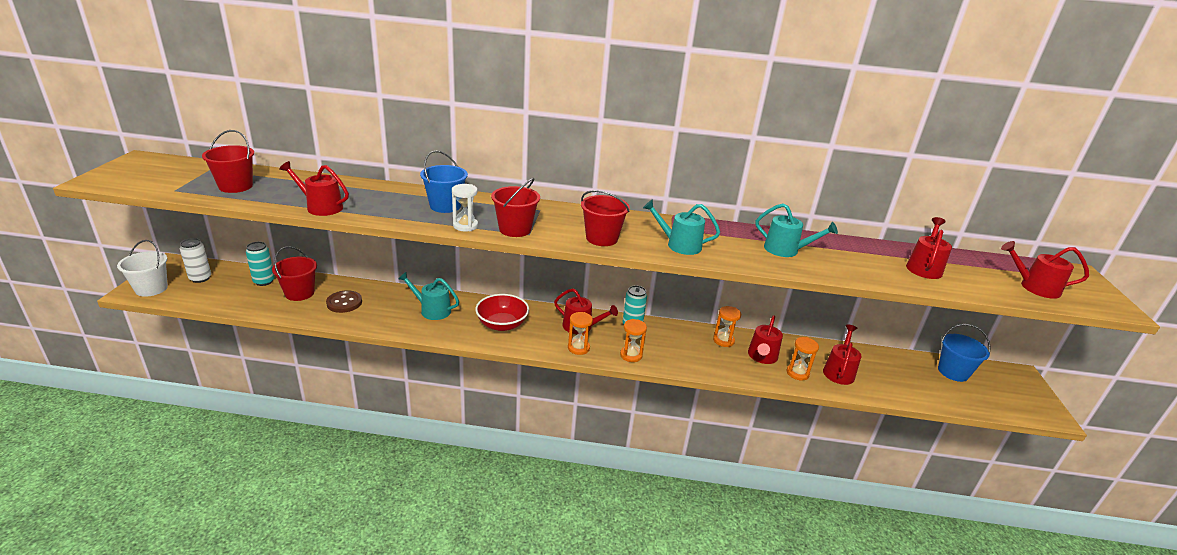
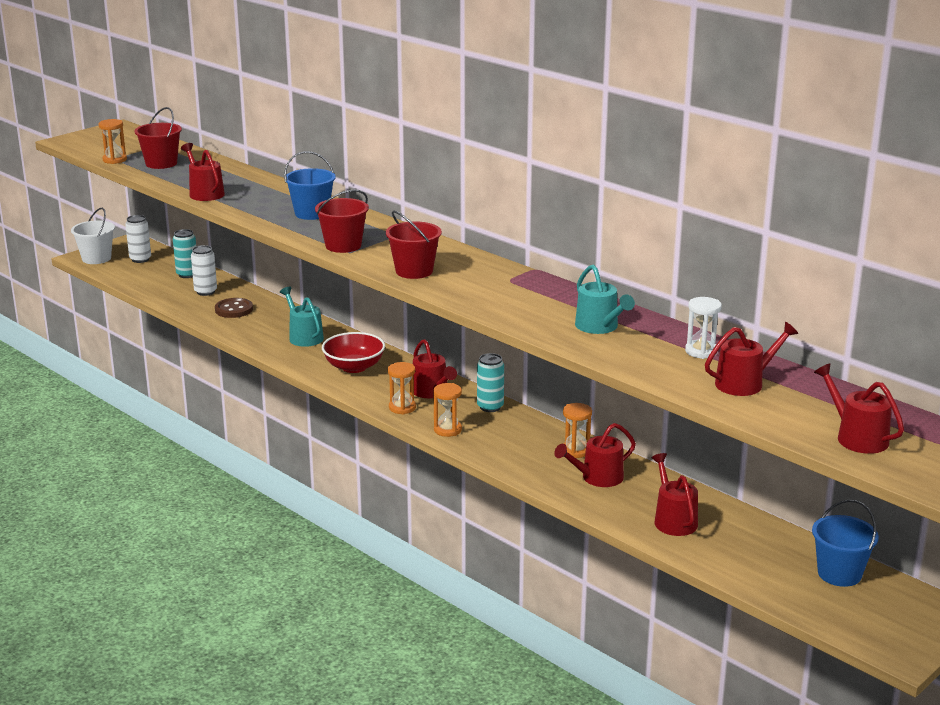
camera: 40 degrees right, 5 degrees down
(299, 293) = (205, 292): red bucket -> white can
(465, 226) = (303, 233): white hourglass -> white hourglass (701, 351)
(679, 245) = (485, 295): turquoise watering can -> none
(797, 373) = (616, 504): orange hourglass -> orange hourglass (114, 160)
(839, 371) = (673, 520): red watering can -> red watering can turned 75 degrees counterclockwise

